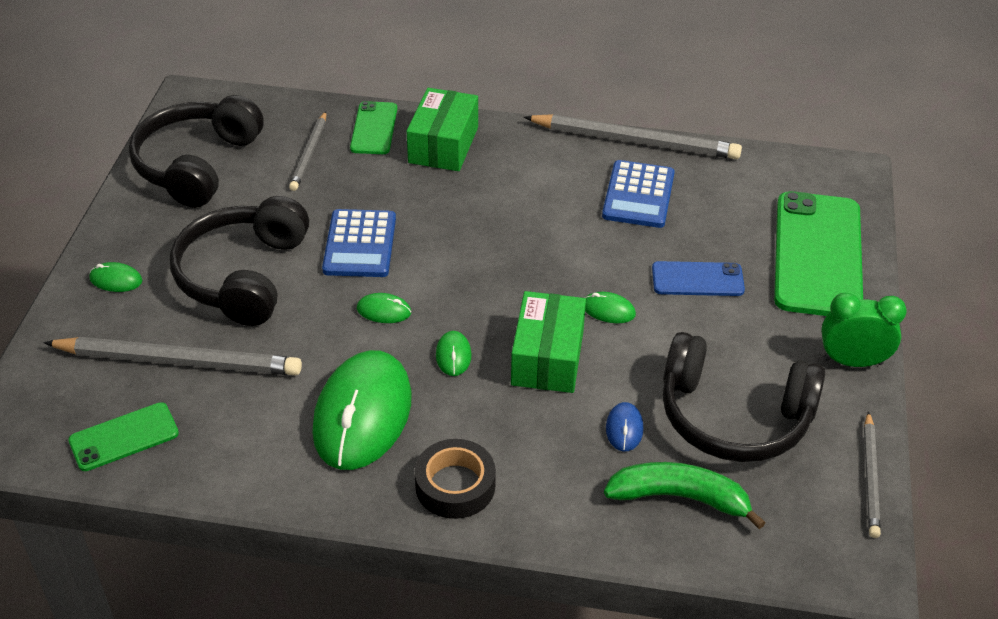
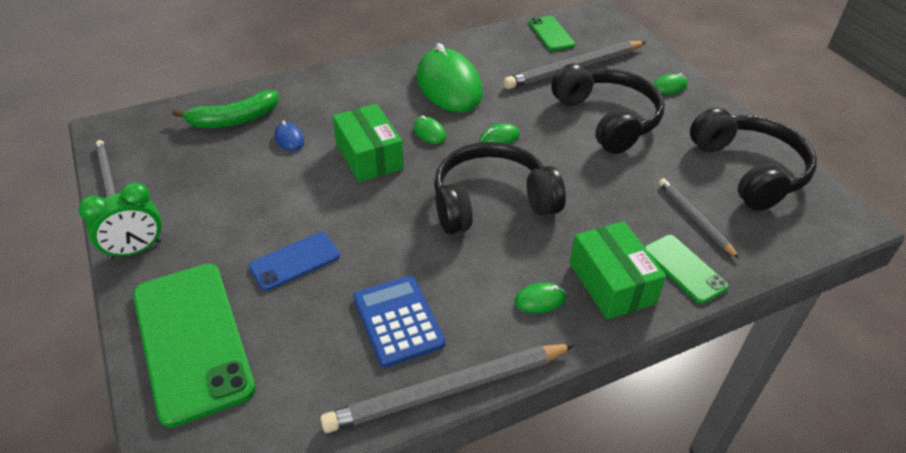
camera: 145 degrees right, 0 degrees up
(124, 437) = (551, 34): green phone -> green phone turned 45 degrees counterclockwise
(360, 244) = (566, 169): blue calculator -> none
(455, 485) = (367, 78): black tape -> none
(608, 310) = (350, 204): green mouse -> green mouse (540, 300)
(733, 417) = (218, 174): black headphones -> black headphones (491, 201)

